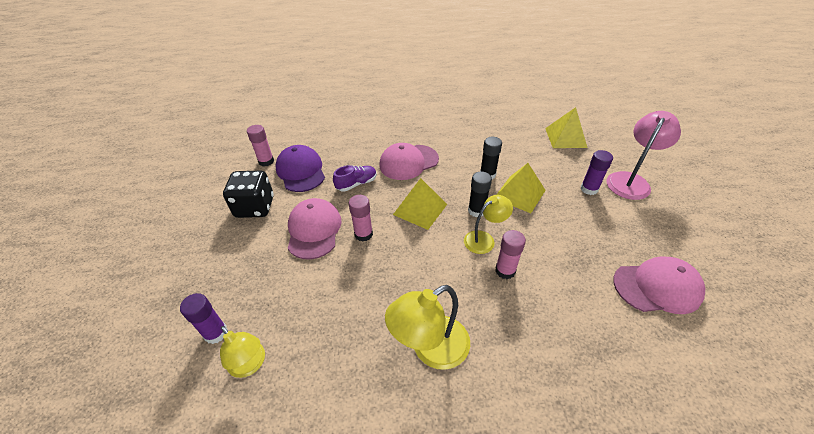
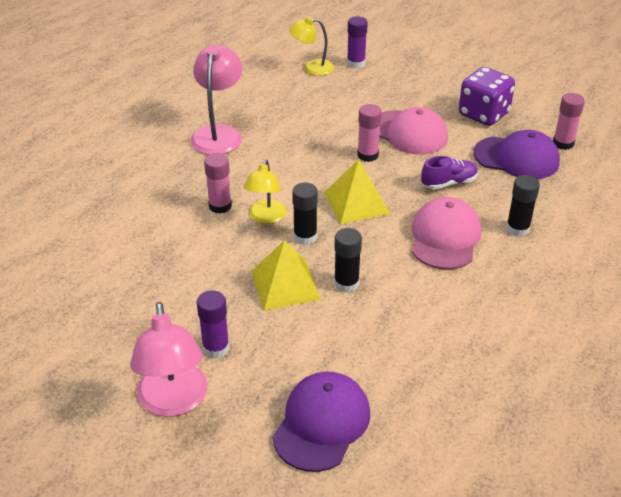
camera: 130 degrees right, 5 degrees down
(255, 207) = (483, 114): black dice -> purple dice
(356, 184) = (449, 183): purple shoe -> purple shoe turned 120 degrees counterclockwise
(372, 144) = (517, 229): none -> black glue stick
(430, 349) = (218, 133): yellow lamp -> pink lamp
(565, 137) = (321, 423): yellow pyramid -> purple cap
(657, 287) = (76, 278): pink cap -> none

